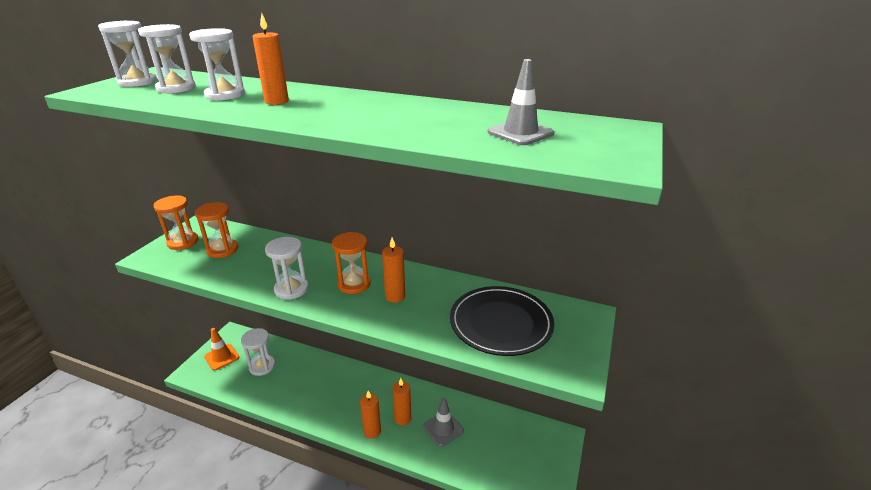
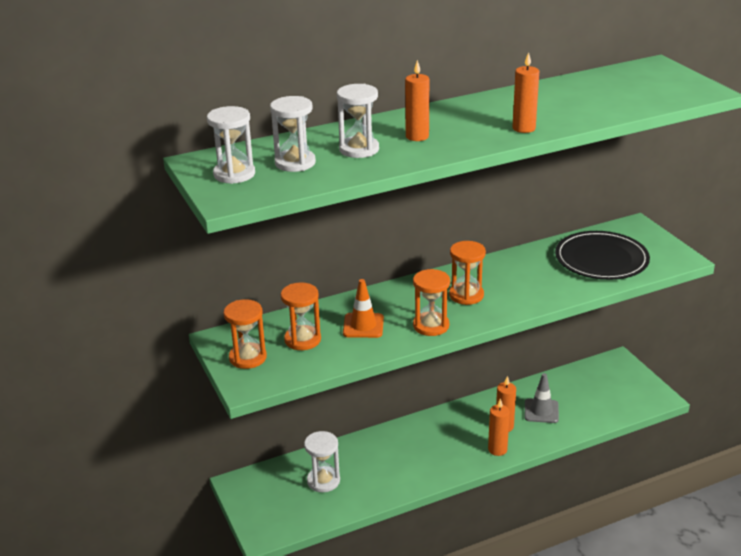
camera: 45 degrees left, 0 degrees up
(221, 357) = (268, 504): orange traffic cone -> orange traffic cone (363, 326)
(291, 289) = (431, 326): white hourglass -> orange hourglass
(395, 296) = (510, 285): orange candle -> orange candle (524, 128)
(520, 133) = (621, 92): grey traffic cone -> none

